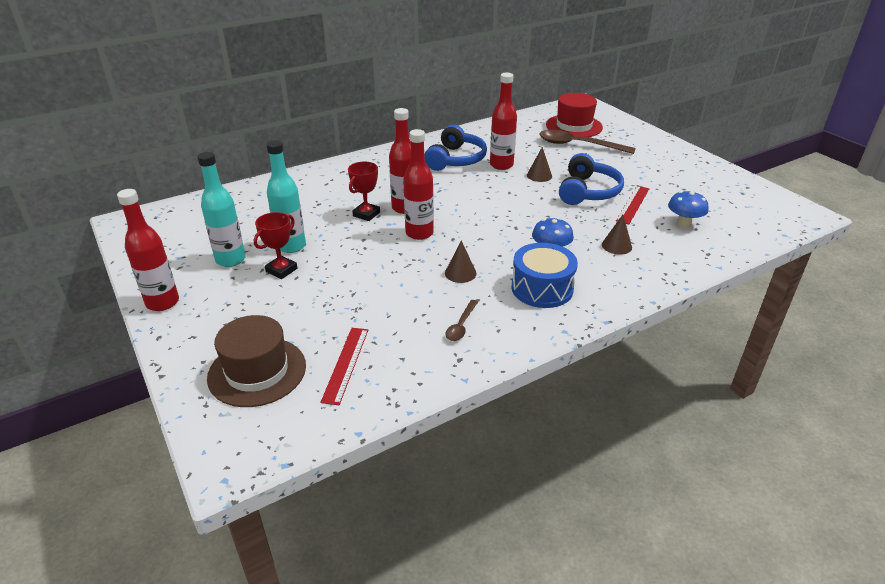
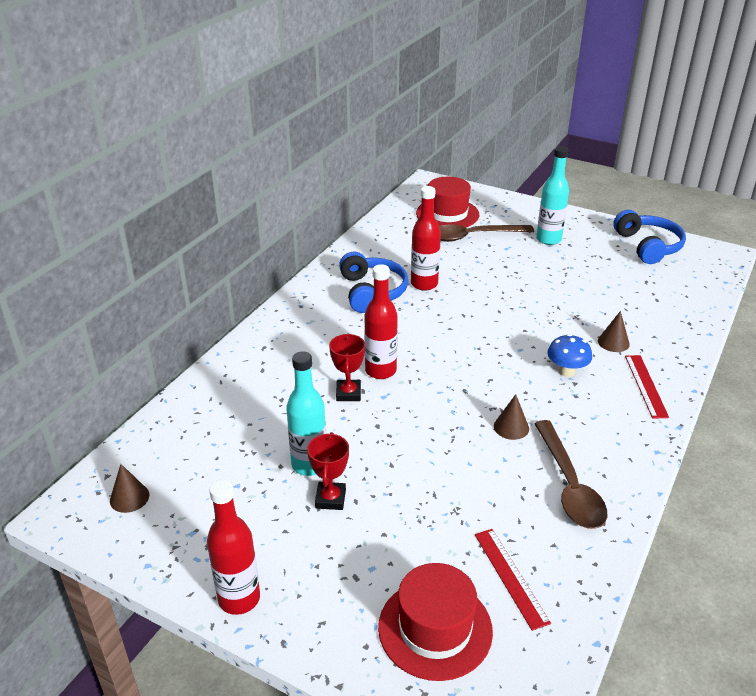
camera: 30 degrees left, 0 degrees up
(230, 260) = (258, 510): turquoise bottle -> turquoise bottle (548, 239)
(257, 371) = (435, 628): brown hat -> red hat
(419, 233) = (426, 396): red bottle -> none
(461, 326) = (569, 485): brown spoon -> brown spoon, size x2.03
(539, 175) = (472, 285): brown cone -> brown cone (129, 497)
(542, 288) = (597, 414): blue drum -> none
(588, 191) = (533, 289): blue headphones -> blue headphones (648, 246)
(633, 204) = (584, 291): red ruler -> red ruler (646, 385)
(683, 224) = (643, 298): blue mushroom -> none

